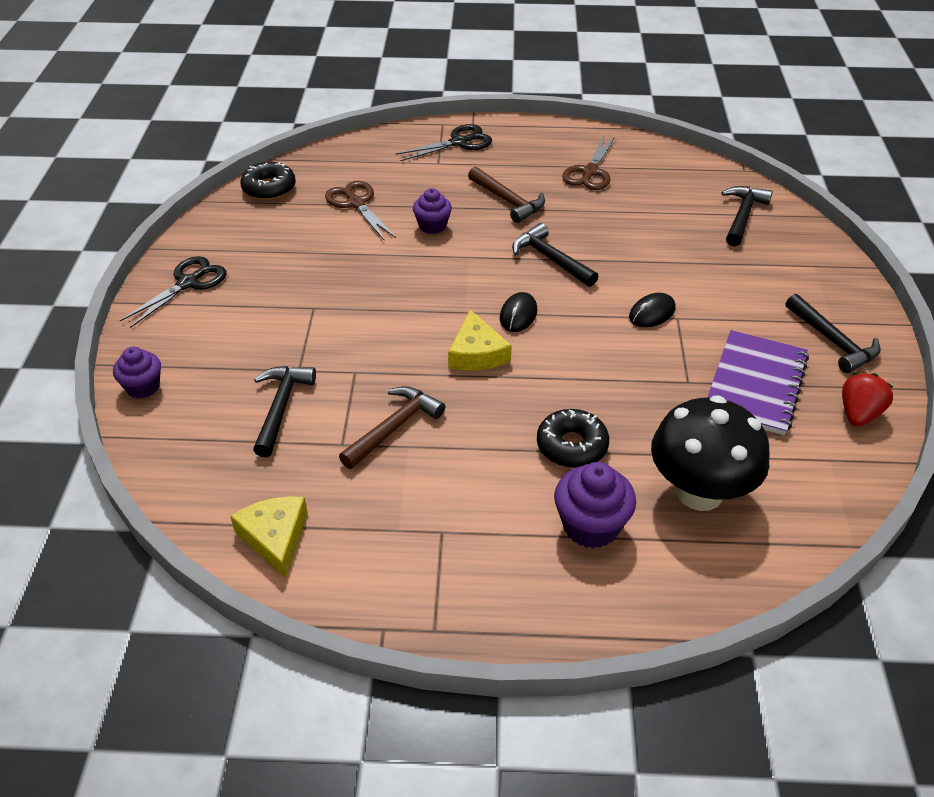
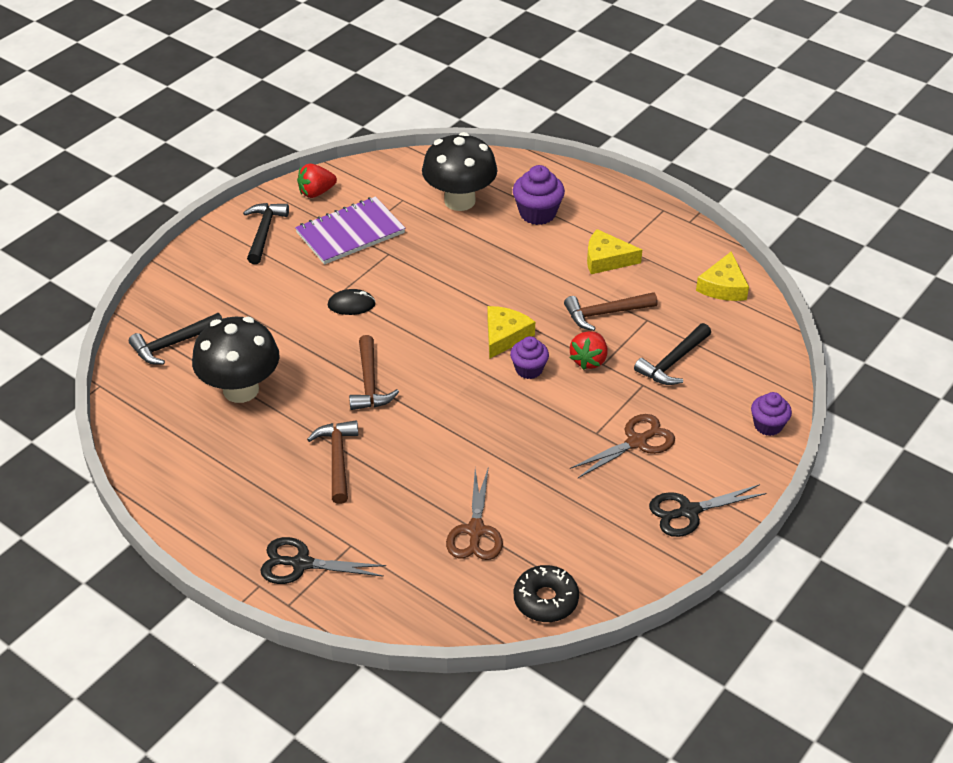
camera: 145 degrees left, 0 degrees up
(371, 368) = (589, 360): none -> red strawberry
(432, 226) = (430, 466): purple cupcake -> purple cupcake (529, 369)
(448, 501) = (606, 259): none -> yellow cheese
(518, 315) = (446, 349): black mouse -> none
(550, 259) = (369, 383): black hammer -> brown hammer
(572, 446) = (504, 253): black donut -> none
(590, 172) = (228, 454): brown scissors -> brown scissors (637, 442)
(642, 210) = (241, 390): none -> black mushroom

